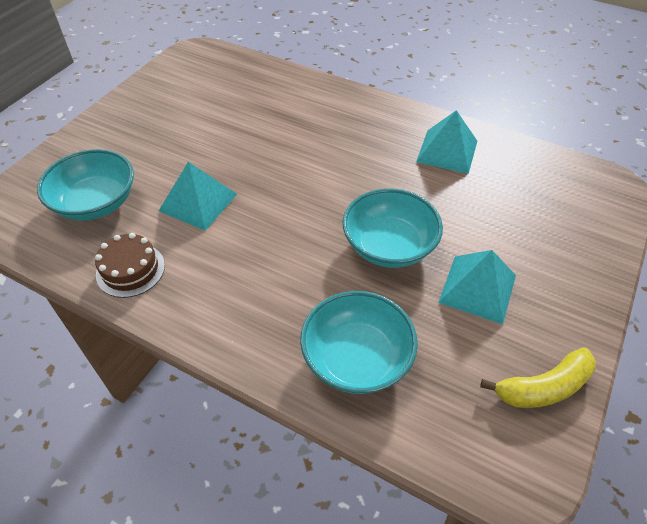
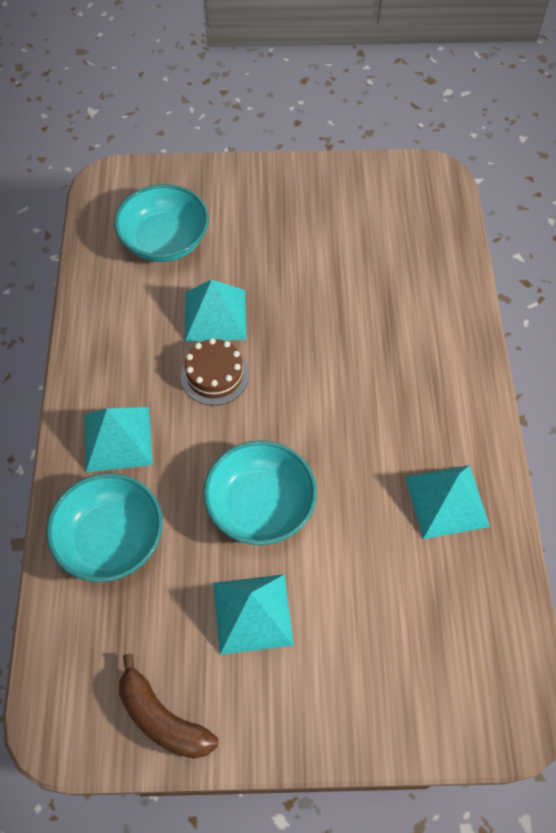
camera: 60 degrees right, 10 degrees up
(130, 270) = (108, 315): brown cake -> brown cake (214, 375)
(261, 313) = (117, 439): none -> turquoise pyramid
(543, 387) = (162, 718): yellow banana -> brown banana

